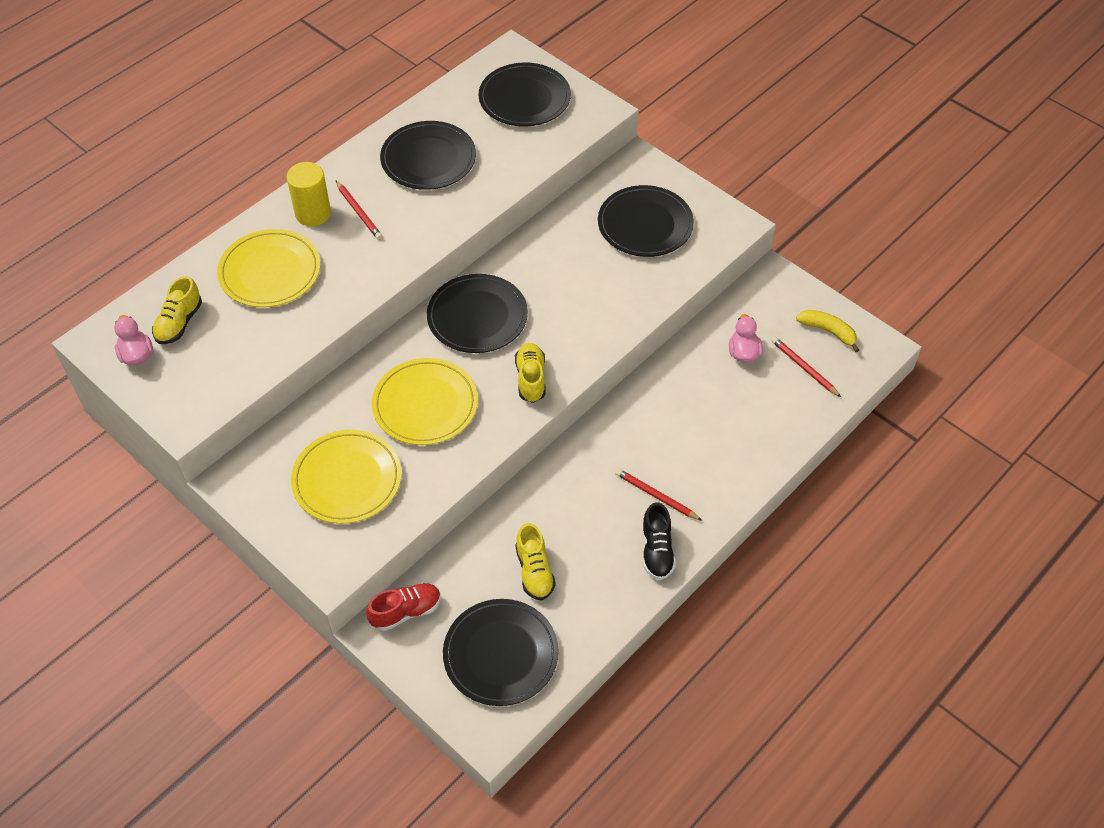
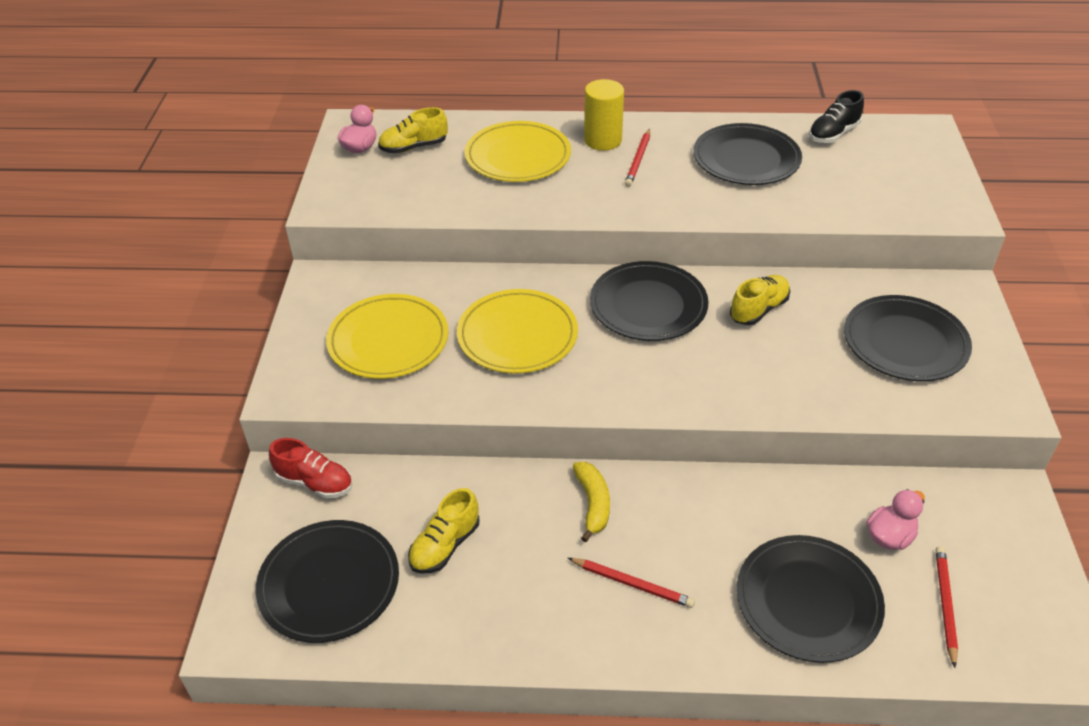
camera: 50 degrees right, 10 degrees down
(524, 98) = (895, 166): black plate -> black plate (808, 601)
(531, 379) = (628, 382): yellow shoe -> yellow shoe (759, 309)
(656, 496) = (632, 584): red pencil -> red pencil turned 120 degrees clockwise
(657, 551) = (568, 631): black shoe -> black shoe (833, 134)
(828, 331) = (1021, 594): yellow banana -> yellow banana (593, 504)

